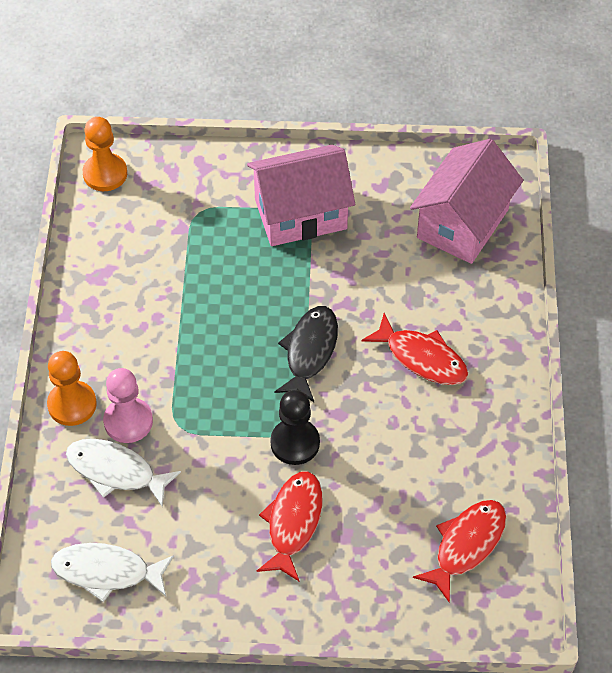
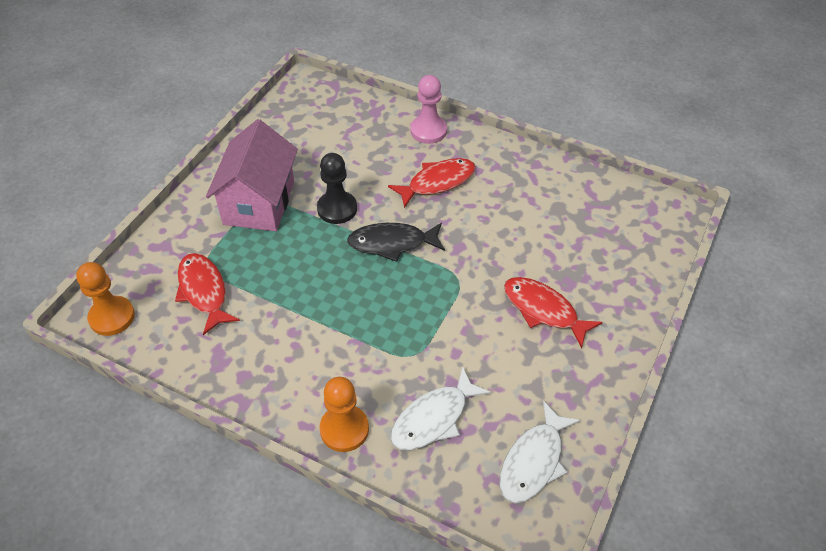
camera: 65 degrees left, 5 degrees down
(128, 421) = (387, 391): pink pawn -> pink pawn (428, 131)
(295, 443) = (471, 283): black pawn -> black pawn (337, 209)
(310, 351) = (392, 243): black fish -> black fish turned 45 degrees counterclockwise
(462, 223) = (336, 119): pink house -> none
(466, 545) = (607, 217): red fish -> red fish (204, 291)

